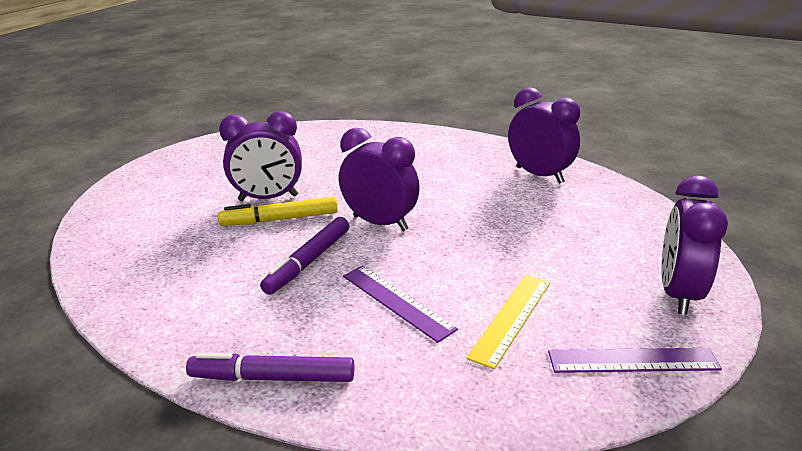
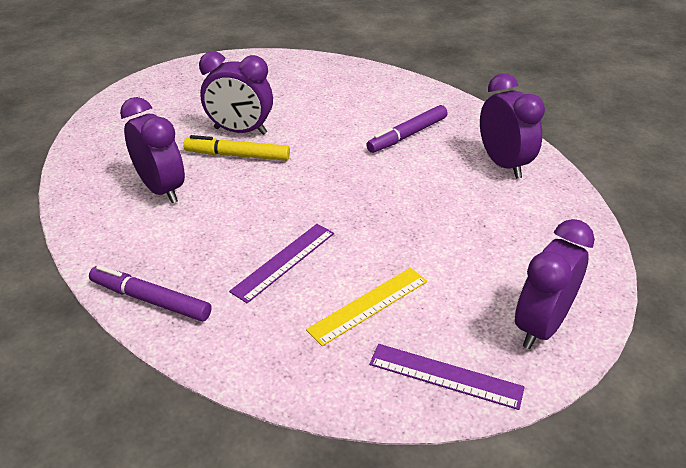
camera: 20 degrees right, 10 degrees up
(308, 262) = (236, 203): purple marker -> purple marker (407, 135)
(380, 223) = (319, 180): purple clock -> purple clock (162, 189)
(397, 301) = (284, 261): purple ruler -> purple ruler turned 60 degrees clockwise

